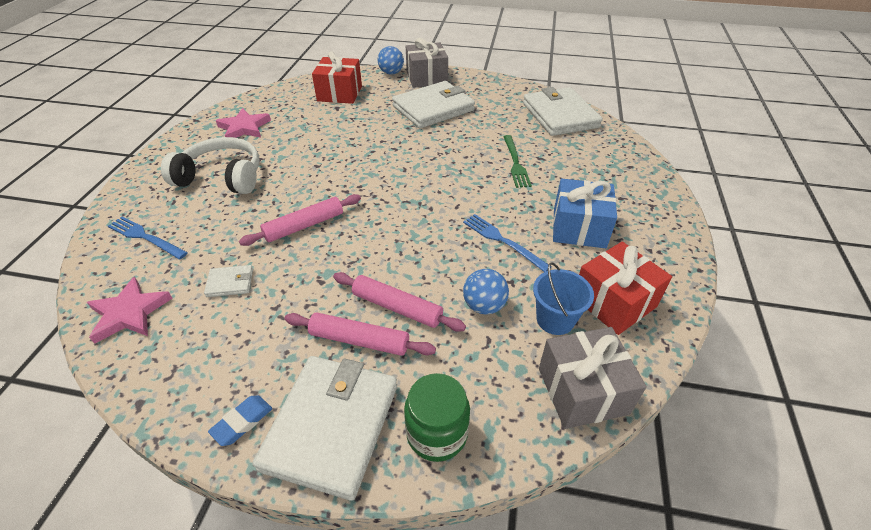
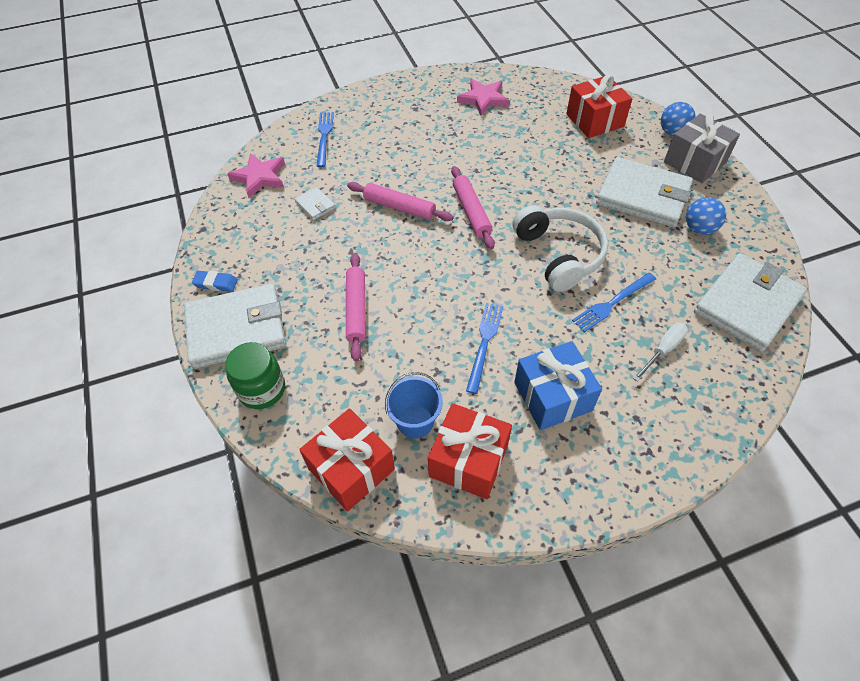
camera: 60 degrees right, 10 degrees up
(222, 177) = (414, 129): white headphones -> white headphones (559, 254)
(359, 340) = (312, 304): pink rolling pin -> pink rolling pin (471, 212)
(484, 306) = (396, 364): blue ball -> blue ball (699, 229)
(515, 163) = (612, 303): green fork -> blue fork
(572, 161) = (663, 350): none -> white screwdriver
(582, 390) = (351, 469): grey gift -> red gift

